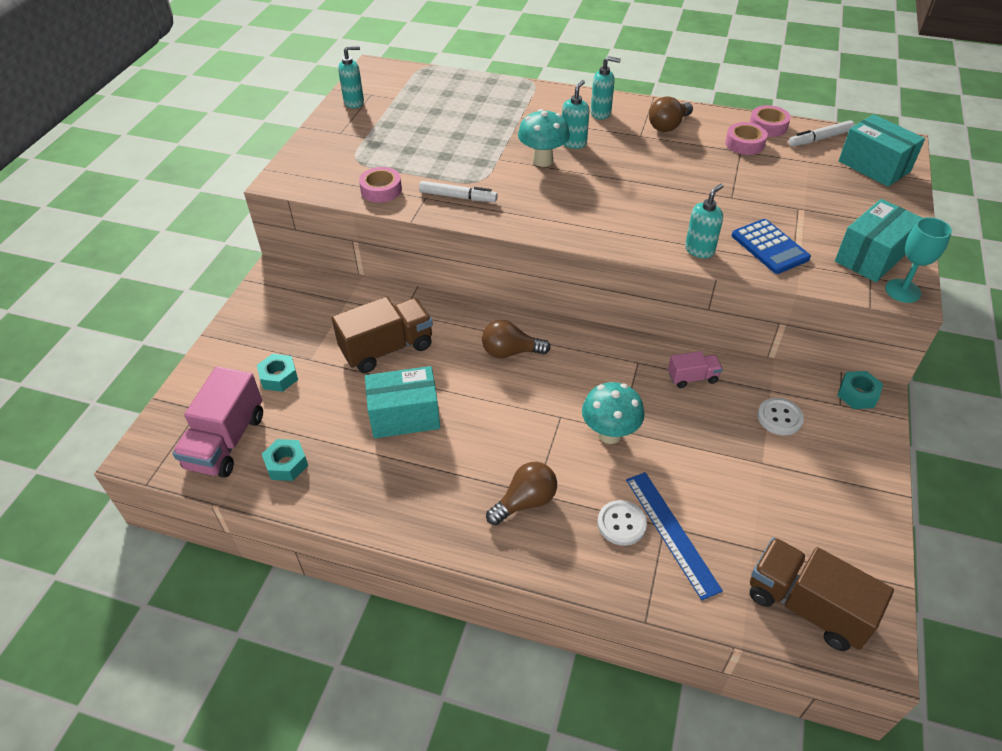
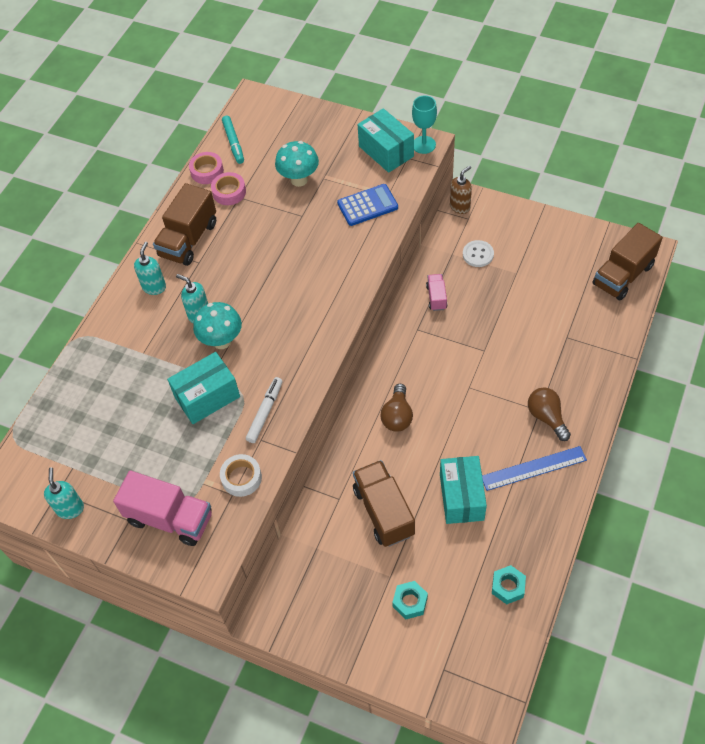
camera: 80 degrees left, 10 degrees up
(226, 441) = (481, 639): pink truck -> pink truck (170, 518)
(381, 190) = (241, 478): pink tape -> white tape
(609, 434) = (487, 357): turquoise mushroom -> turquoise mushroom (299, 180)
(621, 524) = (565, 361): white button -> none
(668, 126) = (188, 239): brown light bulb -> brown truck
(671, 532) = (572, 334): blue ruler -> blue ruler (533, 468)
(699, 250) = (365, 248): turquoise soap dispenser -> none
(820, 139) = (233, 143): white marker -> turquoise marker
(857, 394) = (460, 207): turquoise nut -> brown soap dispenser
(874, 166) = (279, 120): turquoise box -> turquoise box (207, 397)

